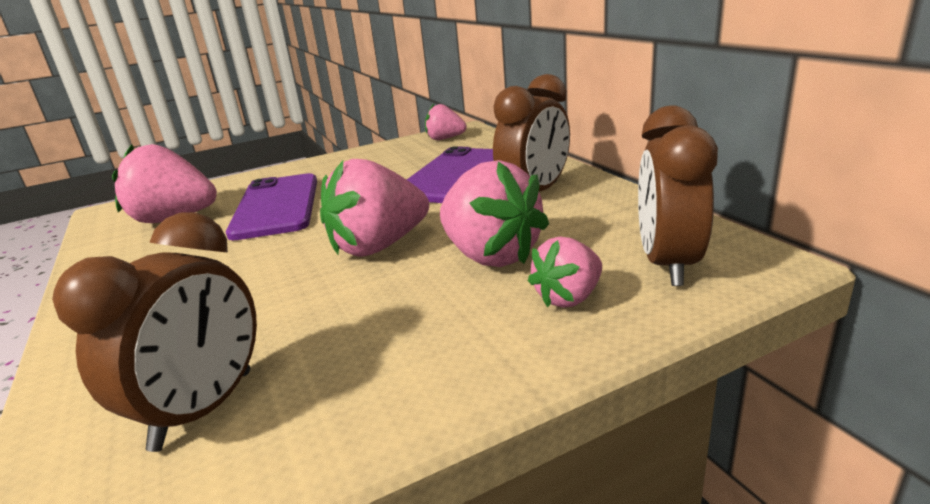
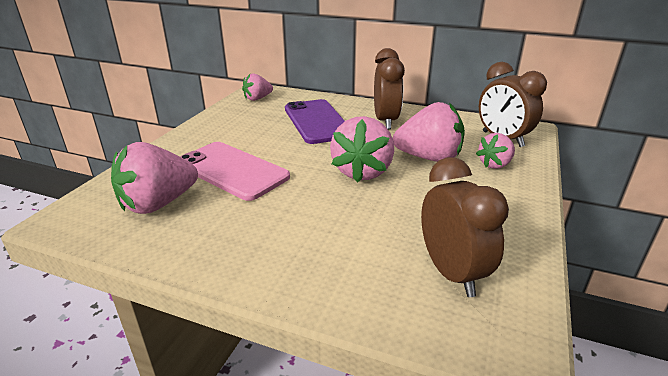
camera: 45 degrees left, 5 degrees up
(276, 206) = (232, 170): purple phone -> pink phone
(568, 298) = (495, 164): pink strawberry -> pink strawberry turned 45 degrees clockwise

